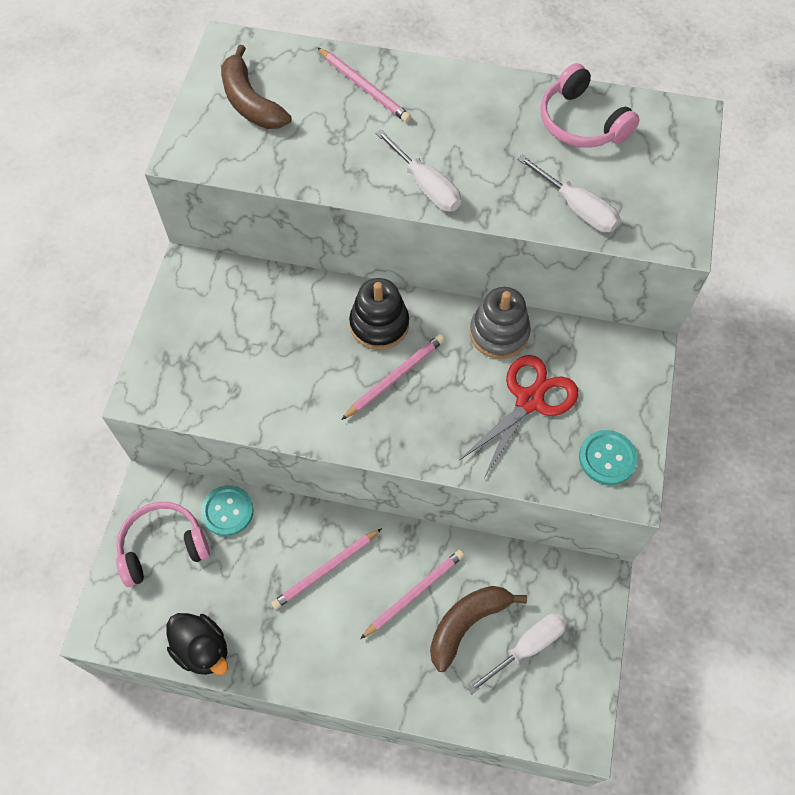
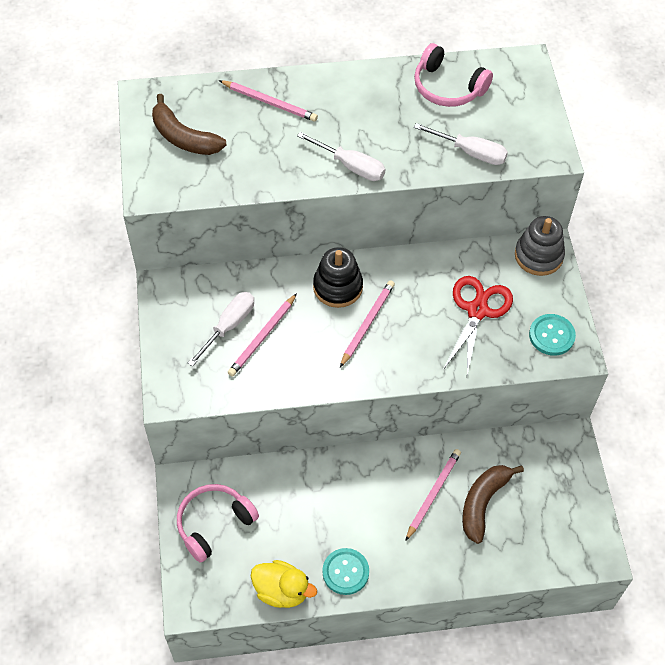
camera: 20 degrees left, 5 degrees down
(202, 649) = (282, 591): black duck -> yellow duck
(227, 511) = (256, 479): turquoise button -> turquoise button (345, 572)
(326, 570) = (356, 499): pink pencil -> pink pencil (262, 337)
(499, 333) = (434, 267): grey stacking toy -> grey stacking toy (538, 256)
(526, 647) = (535, 505): white screwdriver -> white screwdriver (228, 326)

